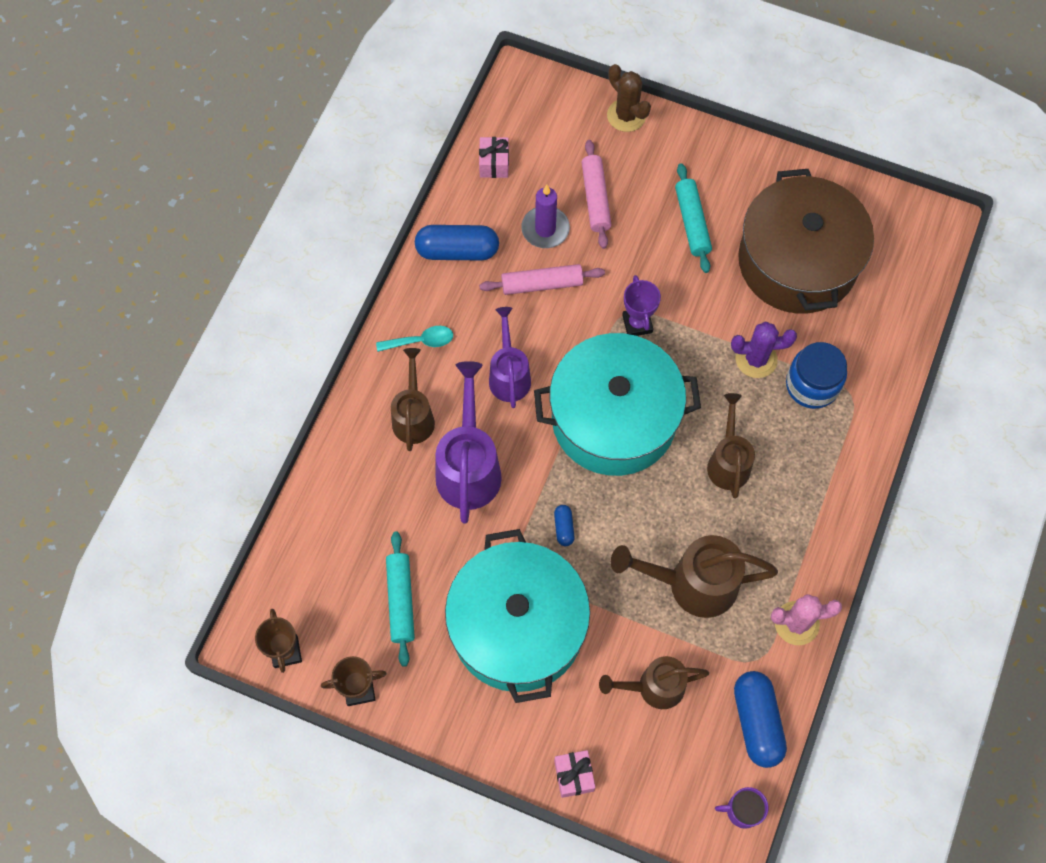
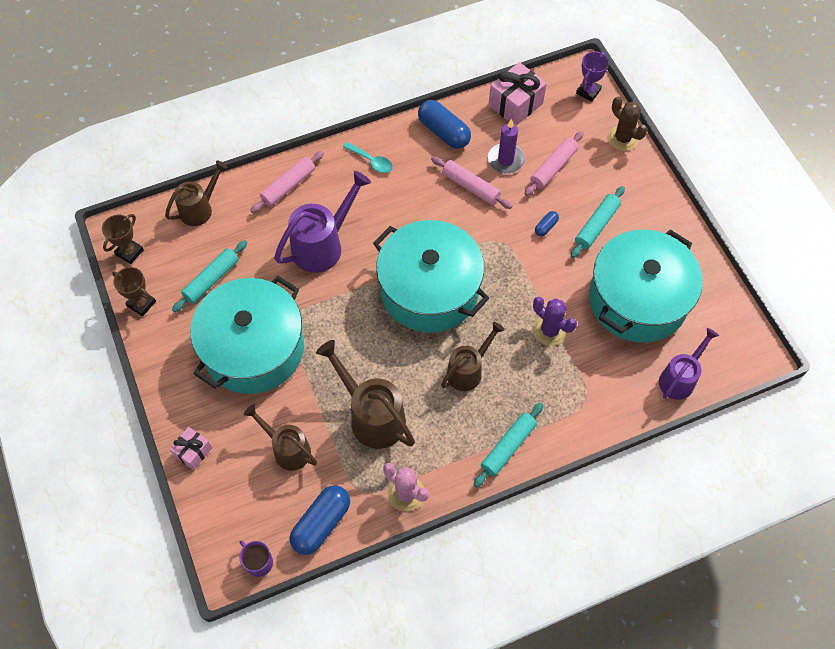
camera: 45 degrees right, 5 degrees down
(368, 439) = (288, 186): none -> pink rolling pin
(413, 416) = (324, 195): brown watering can -> brown watering can (200, 208)
(494, 164) = (515, 104): pink gift -> pink gift, size x1.71
(509, 375) = (398, 217): purple watering can -> purple watering can (680, 378)
(564, 528) = (336, 321): blue capsule -> blue capsule (546, 227)
(626, 115) = (622, 138): brown cactus -> brown cactus turned 45 degrees counterclockwise
(637, 324) = (501, 252): purple trophy -> purple trophy (588, 91)
(797, 262) = (637, 299): brown pot -> turquoise pot
(812, 385) = (567, 374): blue jar -> none
(833, 498) = (508, 447): none -> turquoise rolling pin

